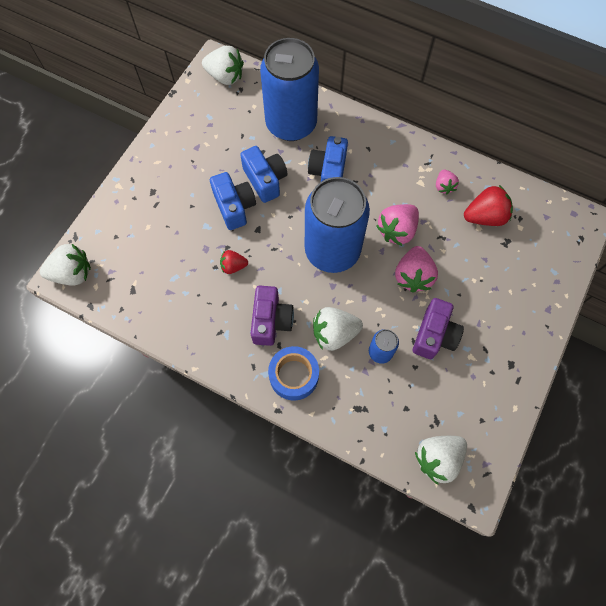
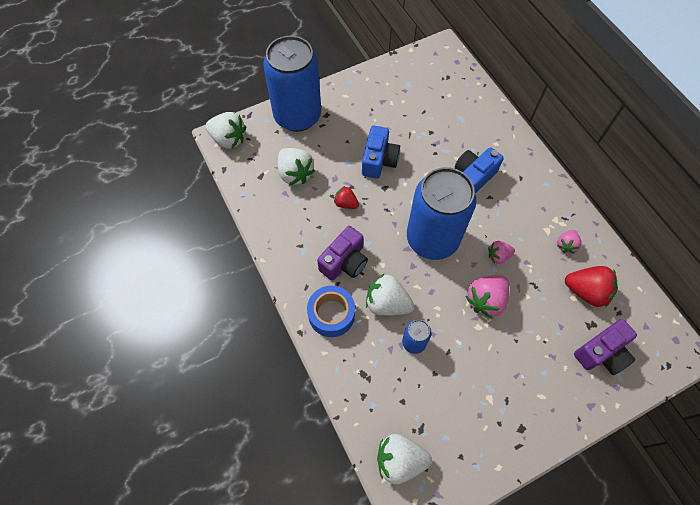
camera: 35 degrees right, 5 degrees down
(225, 76) = (442, 61): white strawberry -> white strawberry (295, 174)
(265, 180) = (417, 154): blue camera -> none
(291, 124) = (469, 124): blue can -> blue can (297, 116)
(397, 230) = (498, 256): pink strawberry -> pink strawberry, size x0.58
(434, 335) = (470, 359): purple camera -> purple camera (601, 353)

